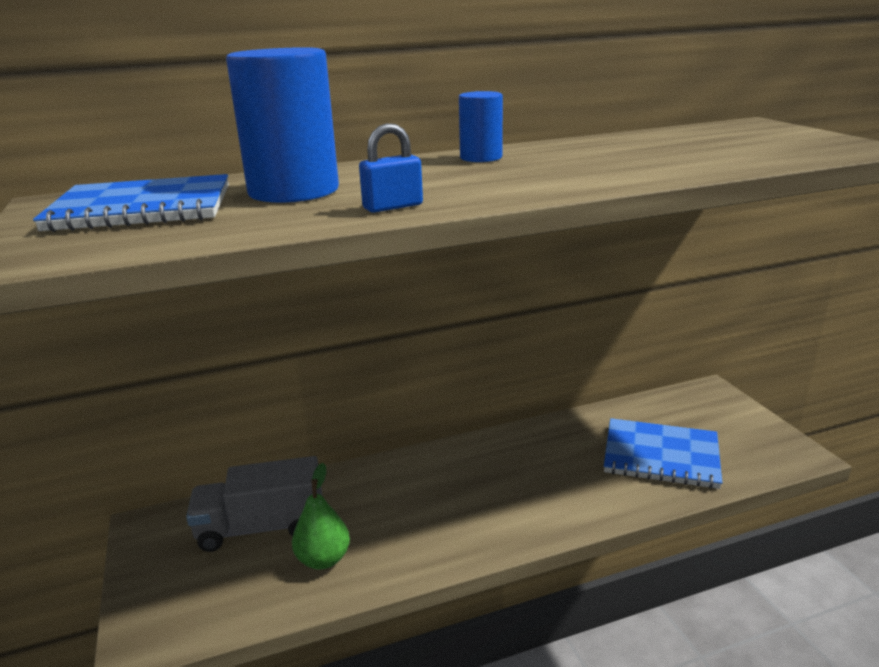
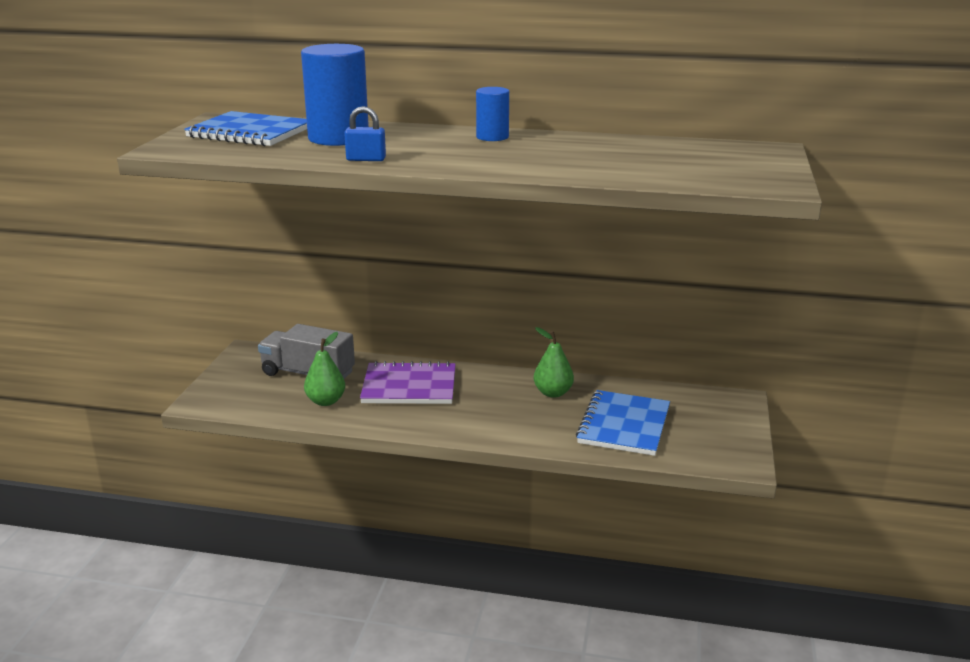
camera: 30 degrees right, 0 degrees up
(403, 496) = (409, 386): none -> purple notebook
(556, 445) = (553, 393): none -> green pear
(661, 456) = (624, 425): blue notebook -> blue notebook turned 60 degrees clockwise

